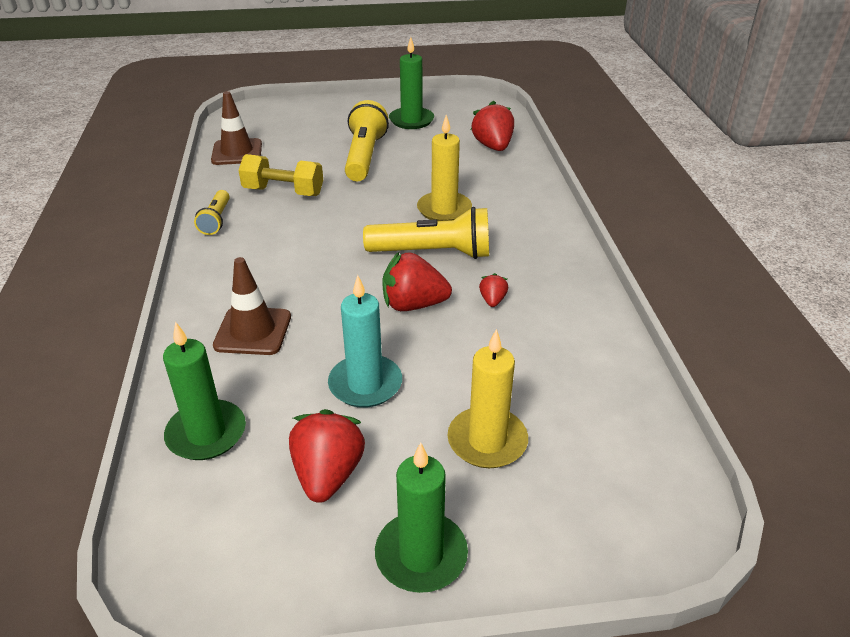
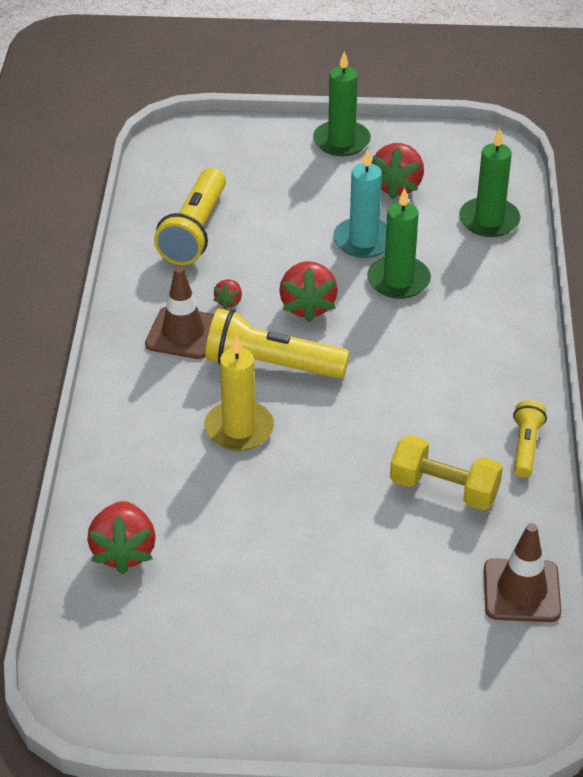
camera: 170 degrees left, 5 degrees up
(253, 331) = (463, 297): brown traffic cone -> brown traffic cone (183, 333)
(364, 156) = (325, 553): yellow flashlight -> yellow flashlight (195, 231)
(411, 120) = (231, 645): green candle -> green candle (398, 280)
(413, 305) = (307, 306): red strawberry -> red strawberry turned 75 degrees clockwise
(487, 441) = (278, 192): yellow candle -> none

